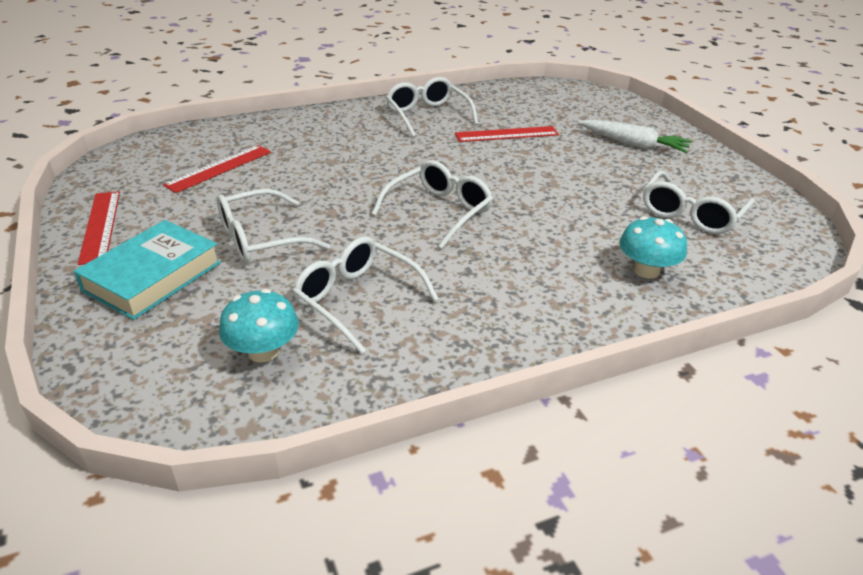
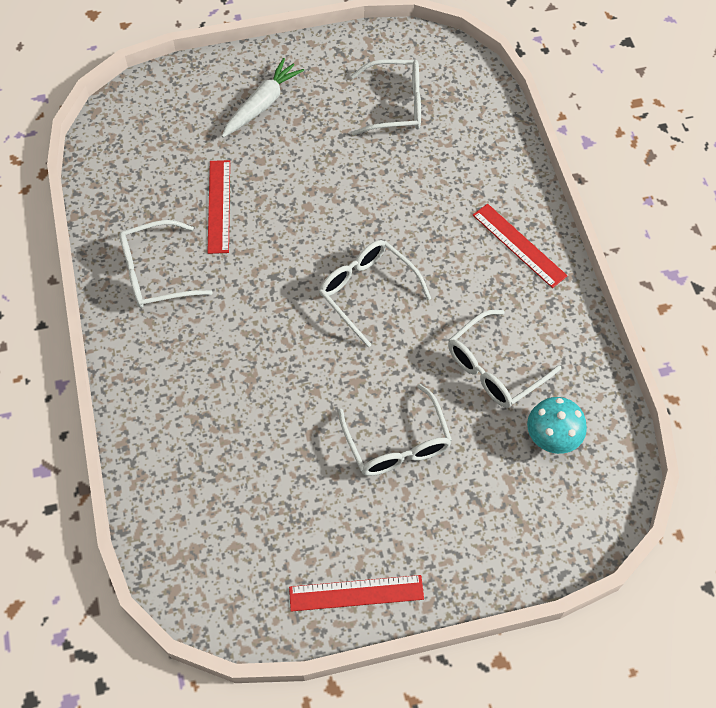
camera: 80 degrees left, 25 degrees up
(153, 276) = (448, 530): turquoise book -> none
(219, 168) = (249, 490): red ruler -> red ruler (519, 245)
(646, 270) = (473, 163): turquoise mushroom -> none
(691, 214) = (396, 105): white glasses -> white glasses turned 45 degrees counterclockwise

